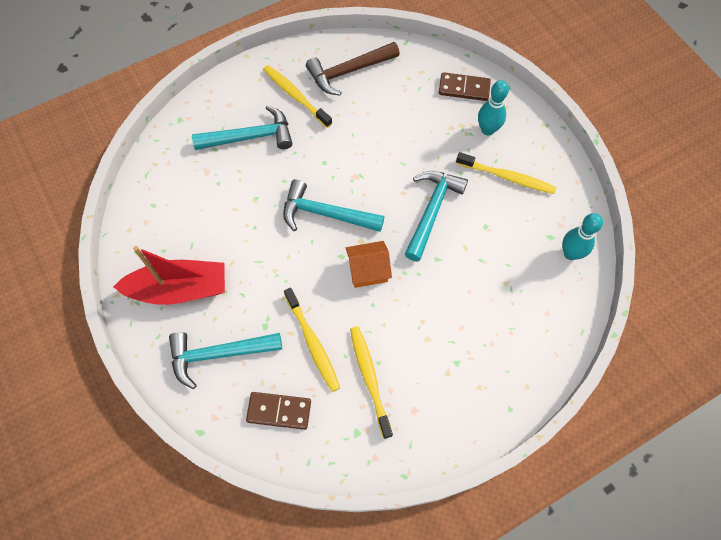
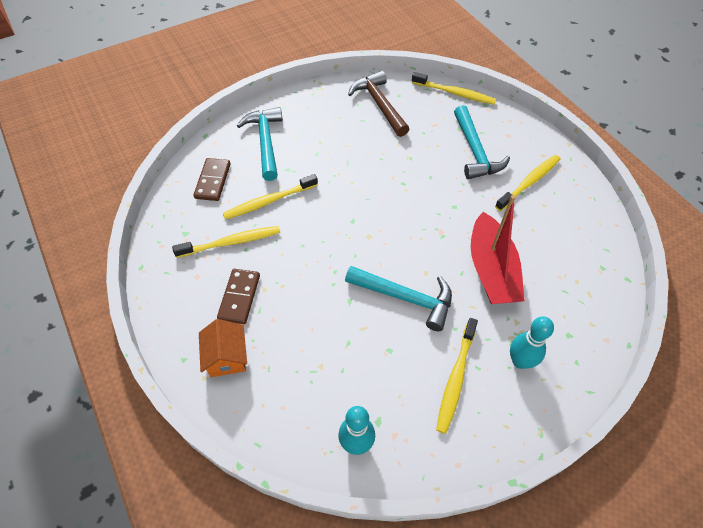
camera: 90 degrees right, 10 degrees down
(157, 148) = (454, 93): none -> yellow toothbrush
(179, 289) = (323, 116): red boat -> red boat (491, 270)
(326, 214) = (397, 208): turquoise hammer -> none
(349, 71) = (571, 225): brown hammer -> brown hammer (379, 105)
(368, 270) = (337, 241): orange house -> orange house (227, 357)
(464, 88) = (575, 338): brown domino -> brown domino (239, 297)

